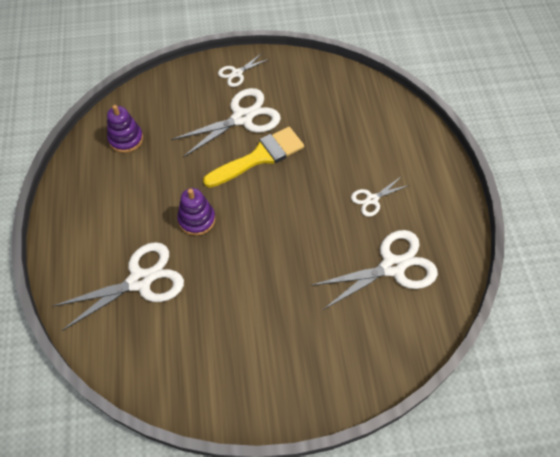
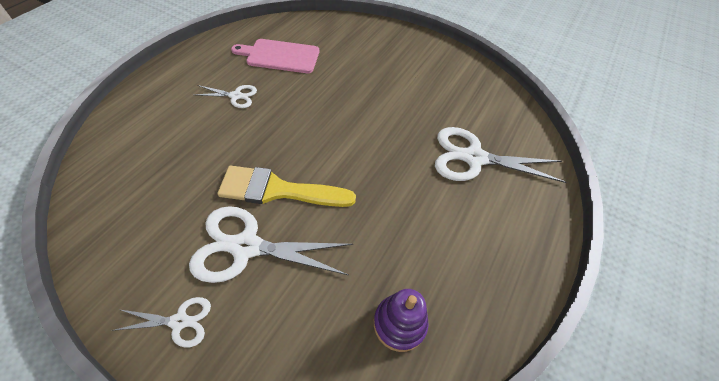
camera: 145 degrees left, 5 degrees down
(197, 219) = (389, 174): purple stacking toy -> none
(393, 266) = (280, 56): white scissors -> pink cutting board

